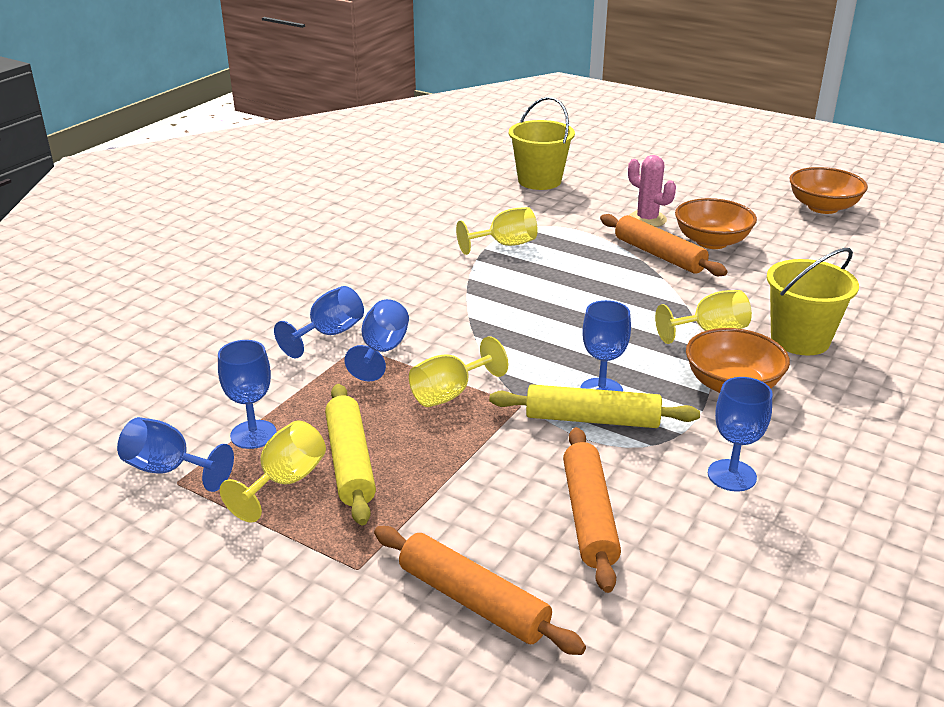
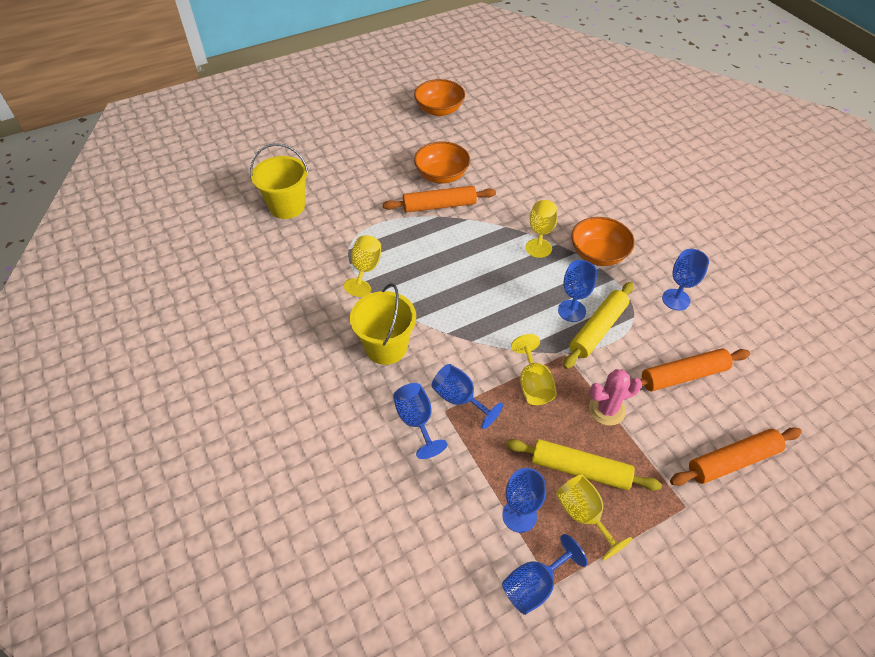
camera: 60 degrees left, 20 degrees up
(588, 516) = (683, 376): orange rolling pin -> orange rolling pin turned 45 degrees counterclockwise
(647, 219) = (390, 186): pink cactus -> pink cactus (607, 409)
(800, 340) = (571, 203): yellow bucket -> yellow bucket (386, 347)

